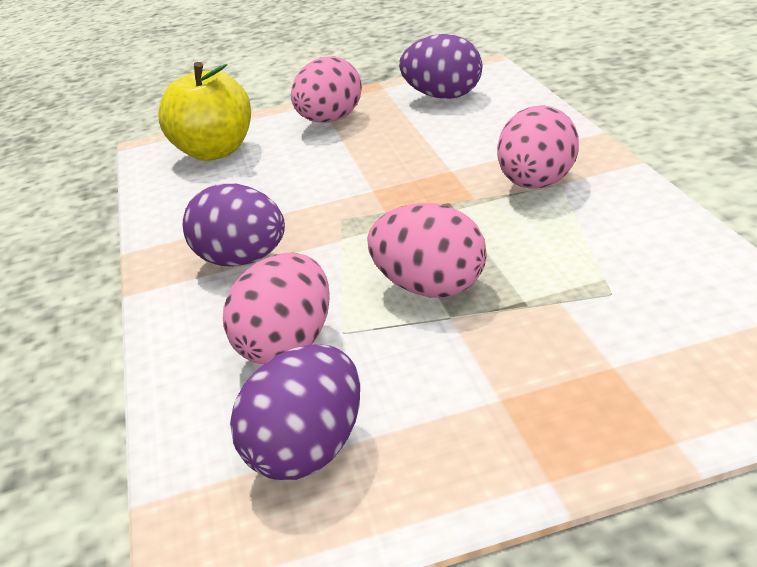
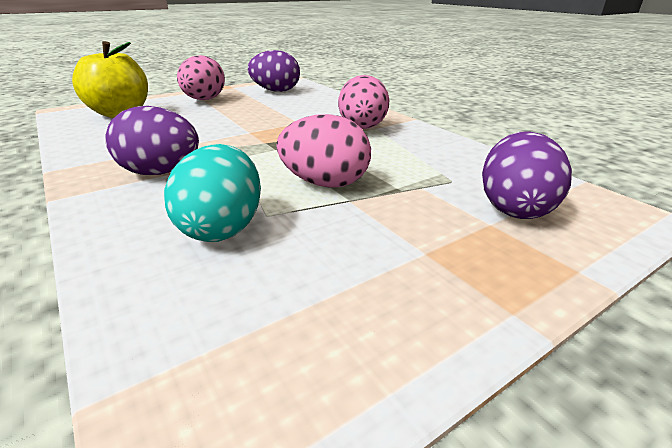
camera: 25 degrees left, 0 degrees up
(288, 346) = (222, 228): pink egg -> turquoise egg
(309, 453) = (280, 317): purple egg -> purple egg (514, 208)

